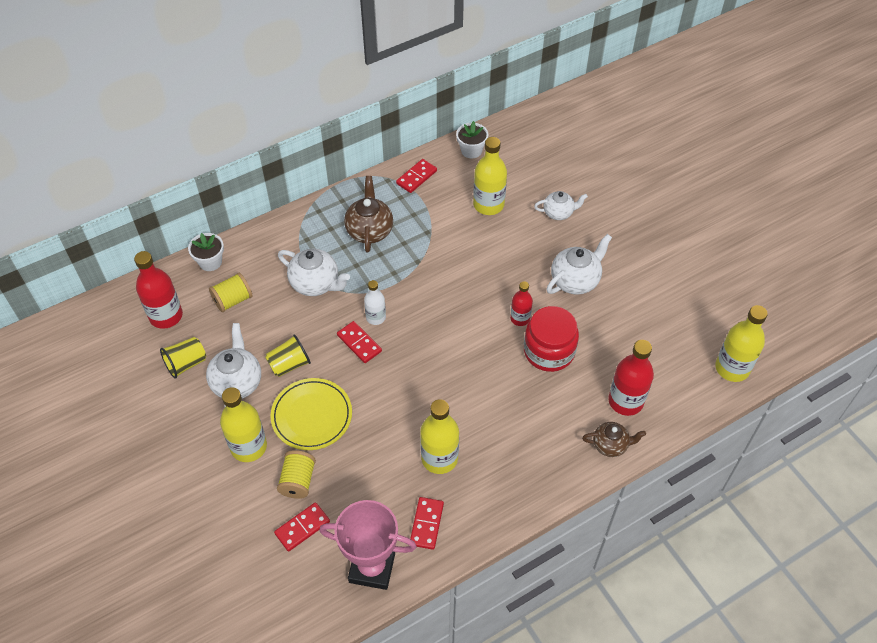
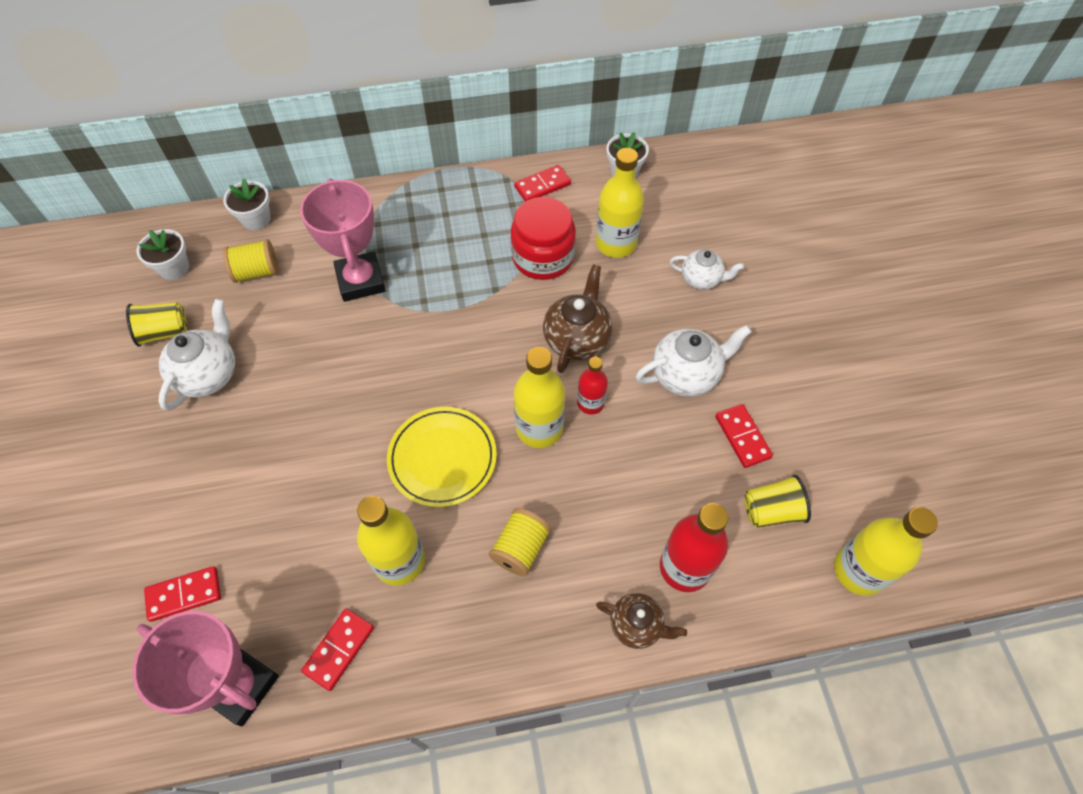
camera: 20 degrees right, 5 degrees up
(166, 316) = (174, 268): red bottle -> white flower pot
(248, 447) = (178, 461): yellow bottle -> yellow bottle (539, 428)
(289, 364) = (279, 372): yellow cup -> yellow cup (771, 511)
(298, 481) = (212, 528): yellow spool -> yellow spool (520, 548)
(312, 416) = (272, 447): yellow plate -> yellow plate (442, 458)
(315, 284) = (360, 281): white teapot -> pink trophy
(359, 343) = (374, 371): red domino -> red domino (742, 437)
(369, 231) = (455, 235): brown teapot -> brown teapot (577, 339)
(376, 317) = (411, 345): white bottle -> none
(549, 351) = (609, 460): red jar -> red jar (543, 257)

